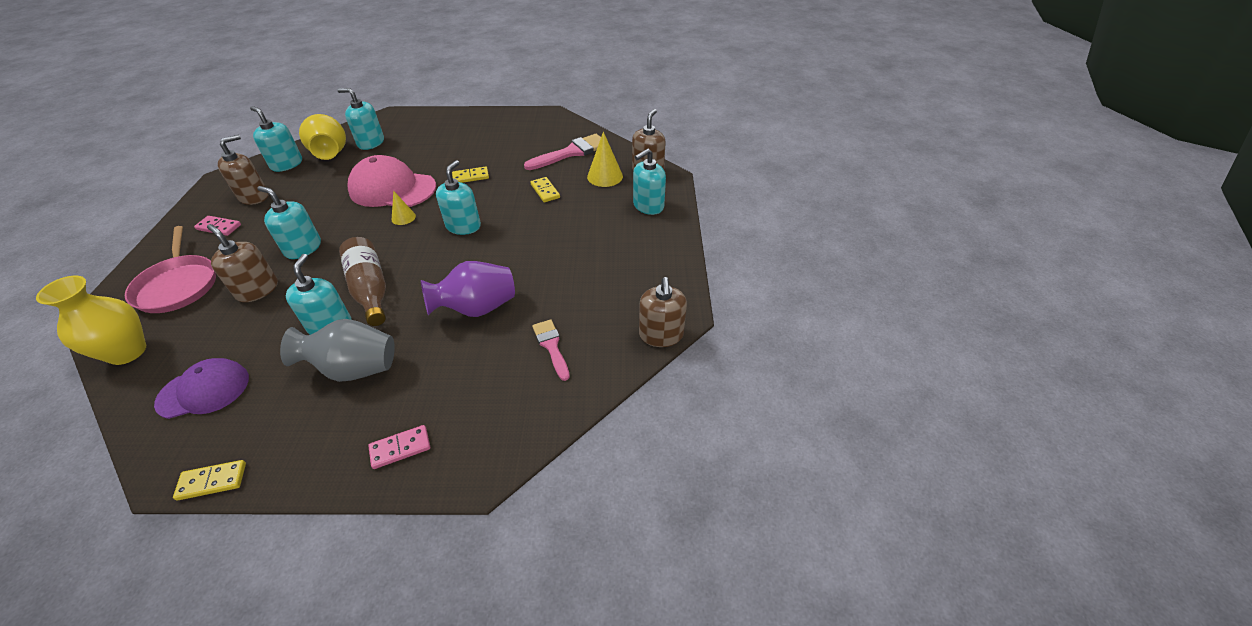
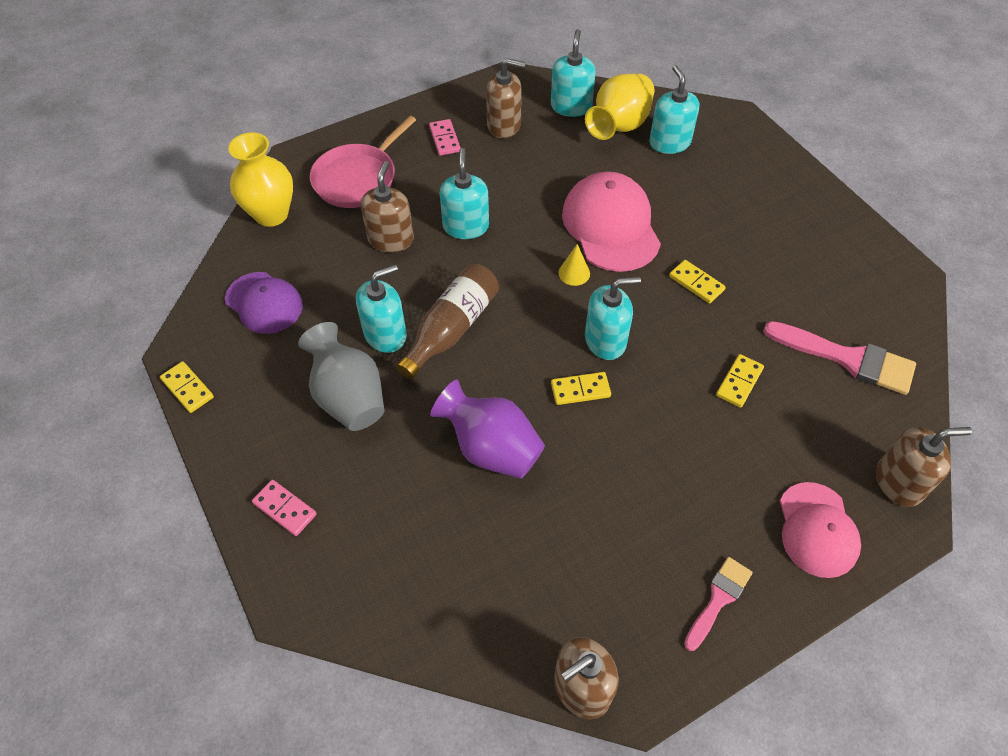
camera: 60 degrees right, 10 degrees up
(482, 251) = (580, 390): none -> yellow domino
(551, 346) = (485, 566): pink brush -> pink brush (718, 599)
(605, 176) = (833, 434): yellow cone -> none
(648, 206) = (817, 530): turquoise soap dispenser -> pink cap

